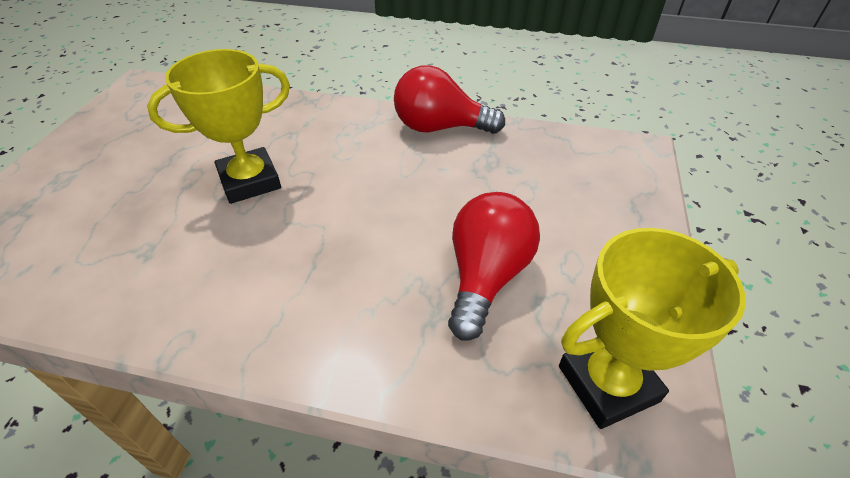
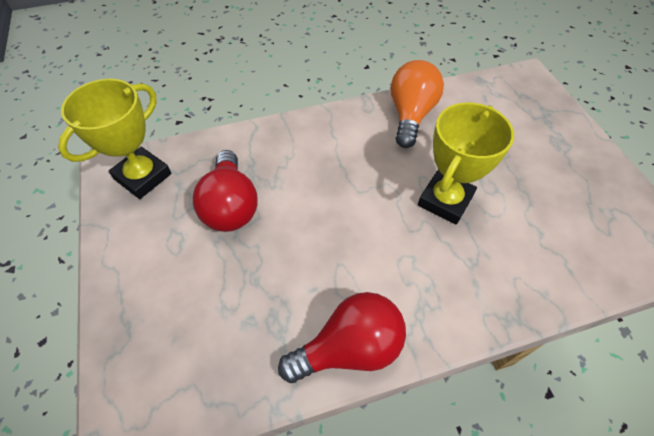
camera: 150 degrees right, 10 degrees up
(147, 293) = (410, 115): none -> orange light bulb

